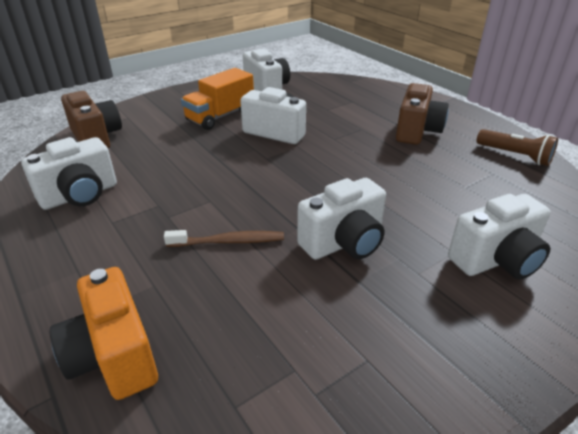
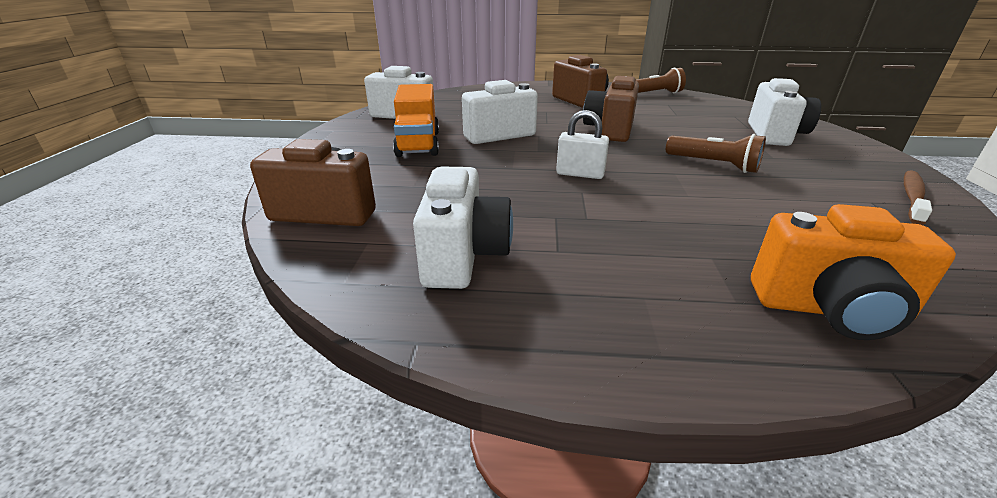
camera: 50 degrees left, 5 degrees down
(228, 241) = (667, 203): brown toothbrush -> brown toothbrush (912, 197)
(241, 189) = (580, 174): none -> white padlock
(344, 243) = (713, 165): white camera -> brown flashlight
(358, 169) = (610, 130): none -> brown camera

